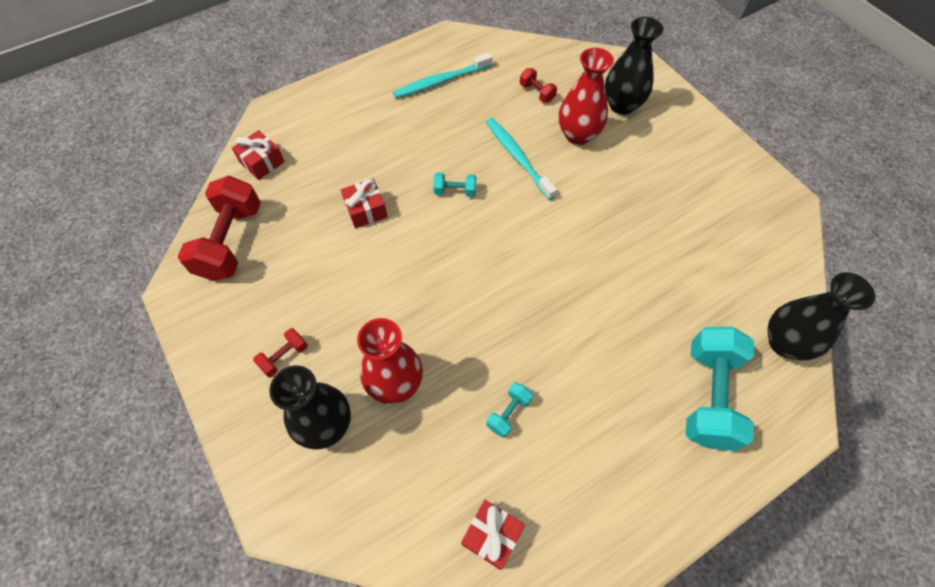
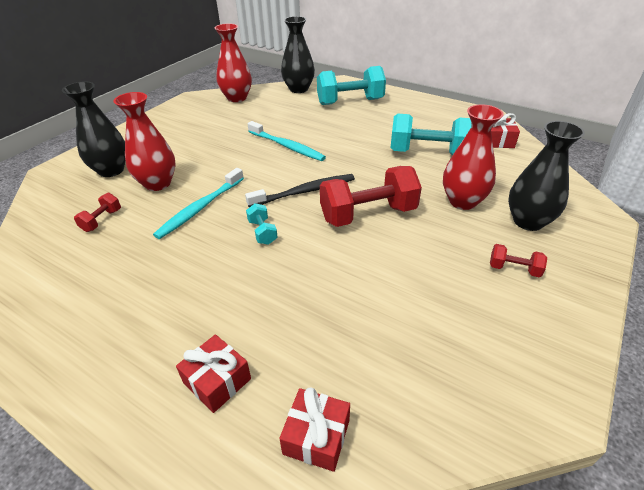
camera: 115 degrees left, 20 degrees down
(231, 242) = (455, 390): red dumbbell -> red dumbbell (368, 214)
(366, 210) = (324, 285): red gift -> red gift (217, 381)
(440, 81) = (92, 301): turquoise toothbrush -> turquoise toothbrush (287, 146)
(498, 245) = (305, 192): none -> black toothbrush
(508, 413) = (428, 153): turquoise dumbbell -> turquoise dumbbell, size x2.18
(774, 252) = (237, 98): none -> red vase

